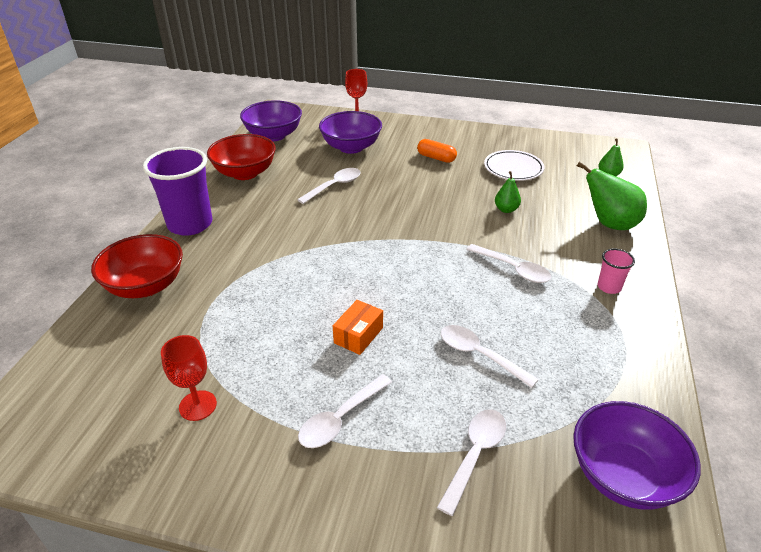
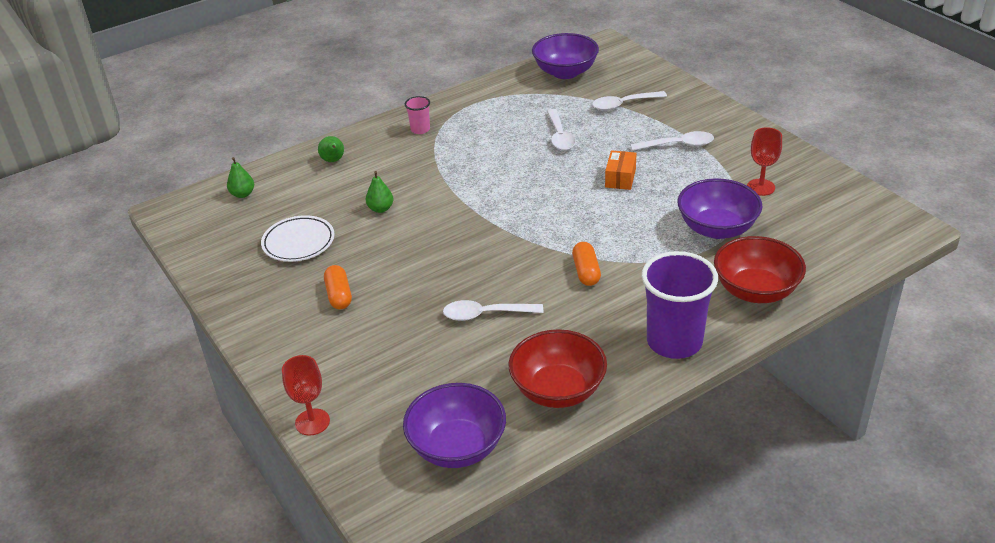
camera: 135 degrees left, 0 degrees up
(297, 238) = (586, 272): none -> orange capsule
(351, 147) = (397, 364): purple bowl -> purple bowl (717, 228)
(358, 335) = (620, 178): orange box -> orange box turned 60 degrees counterclockwise
(513, 269) = (458, 167): white spoon -> none
(609, 224) = (333, 161): green pear -> green pear, size x0.55

